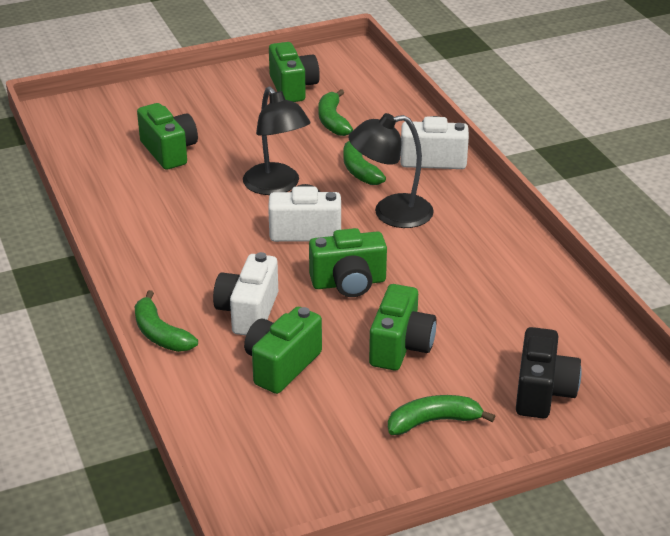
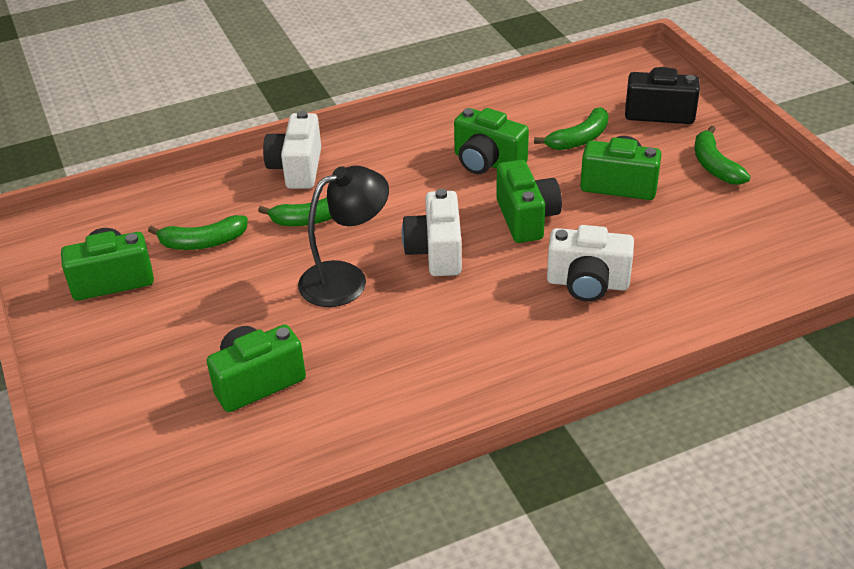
camera: 90 degrees left, 5 degrees up
(160, 334) = (638, 346): green banana -> green banana (579, 139)
(281, 365) = (666, 255): green camera -> green camera (487, 162)
(391, 213) = (401, 194): black lamp -> none

